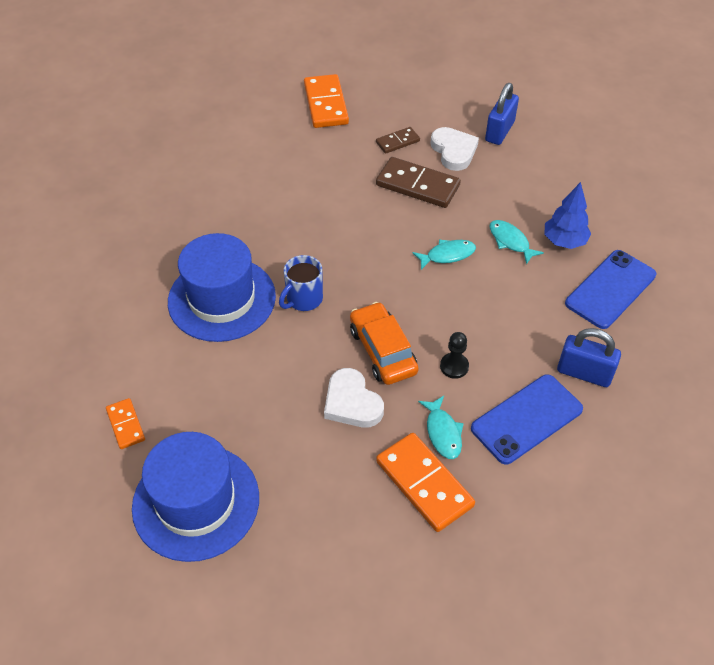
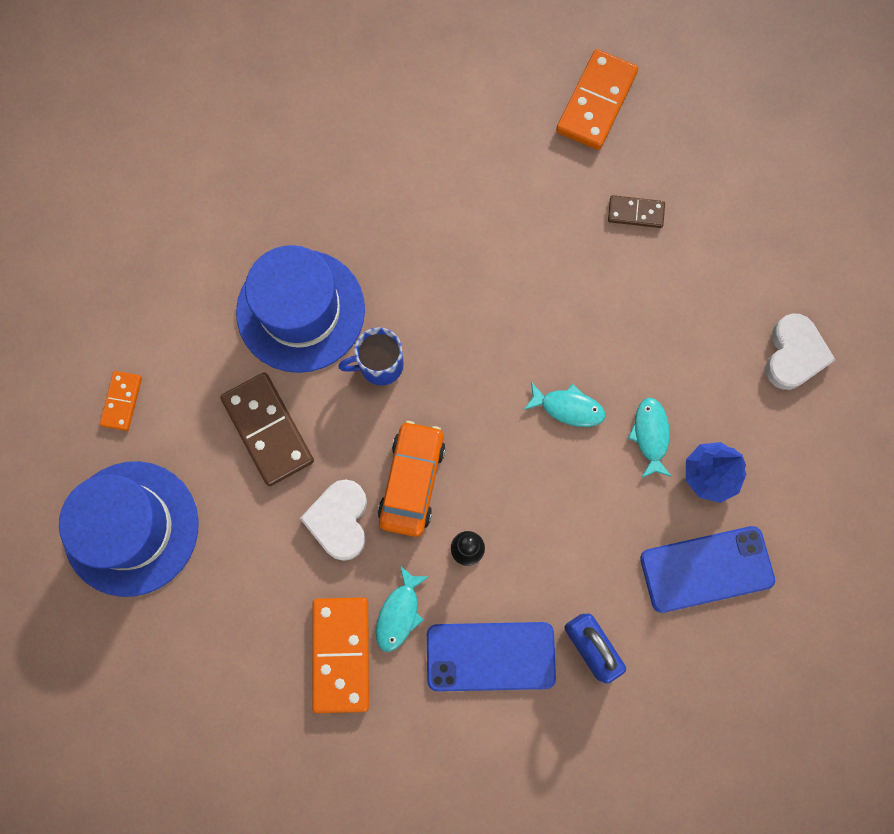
camera: 35 degrees right, 25 degrees up
(417, 185) = (609, 291): brown domino -> brown domino (268, 430)
(453, 151) = (689, 268): white heart -> white heart (794, 354)
(499, 131) = (766, 272): blue padlock -> none

